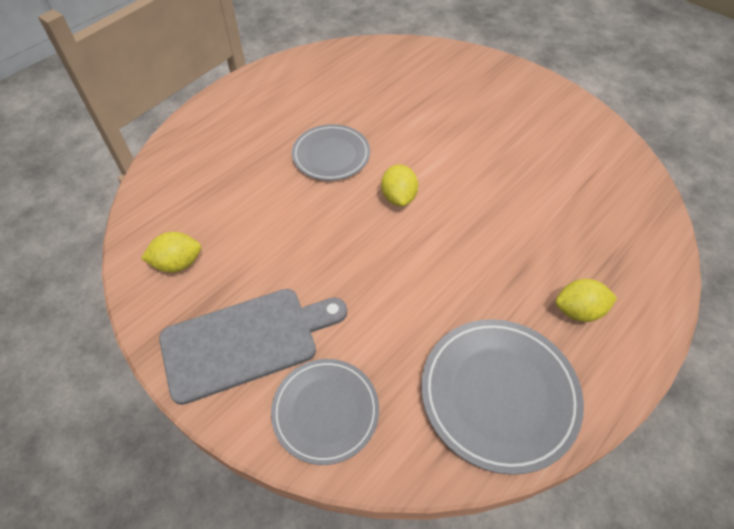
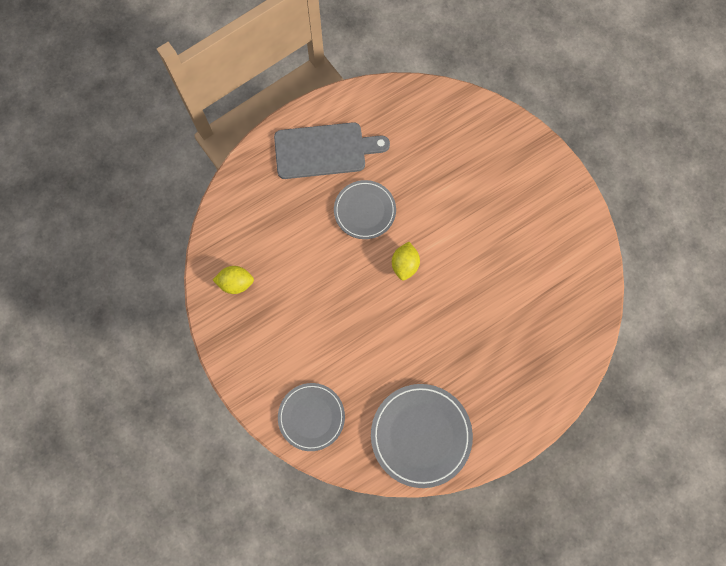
camera: 15 degrees right, 20 degrees up
(246, 341) = (272, 356): grey cutting board -> grey cutting board (325, 150)
(578, 310) = (497, 392): yellow lemon -> none

